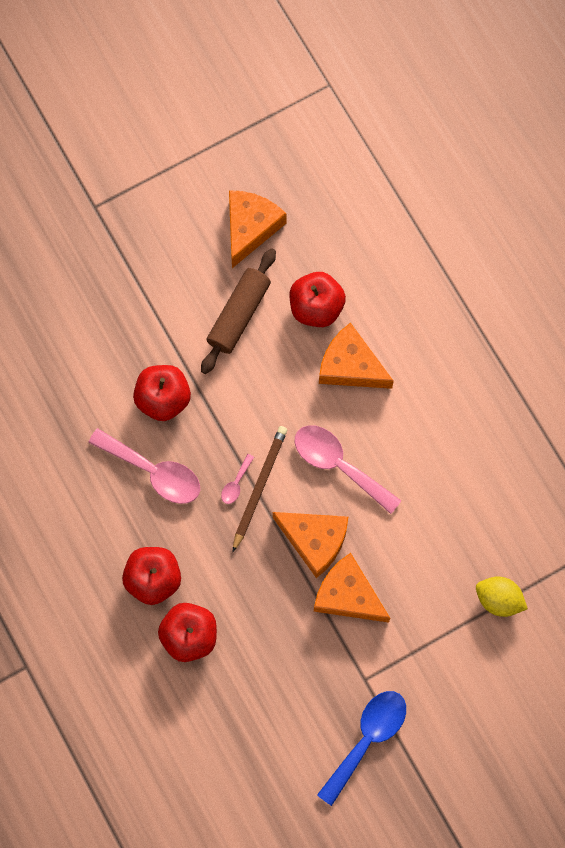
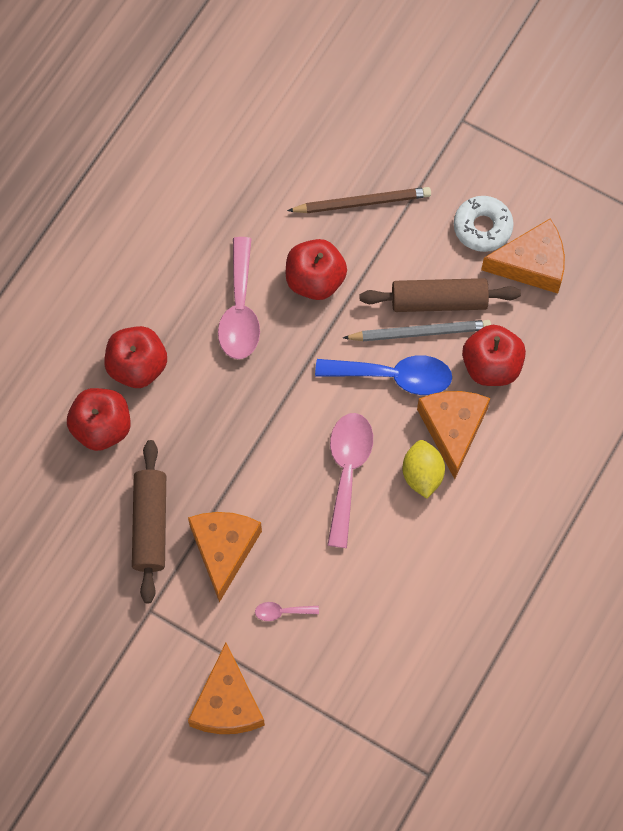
camera: 60 degrees right, 5 degrees down
(197, 246) = (482, 227): none -> white donut
(236, 483) = (272, 389): pink spoon -> pink spoon (281, 612)
(256, 344) = (420, 332): none -> grey pencil
(259, 487) = (282, 411): brown pencil -> brown pencil (362, 202)
(294, 641) = (150, 525): none -> brown rolling pin
(314, 540) = (259, 490): orange cheese -> orange cheese (227, 703)
(367, 739) = (93, 644): blue spoon -> blue spoon (394, 376)
(498, 599) = (303, 696): yellow lemon -> yellow lemon (422, 474)

